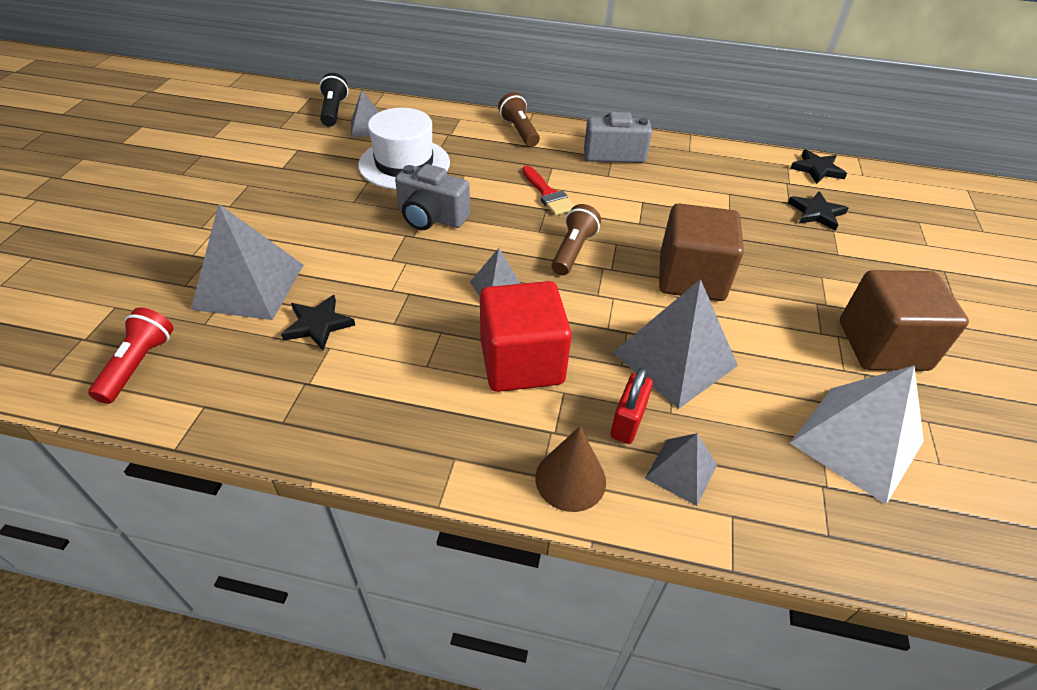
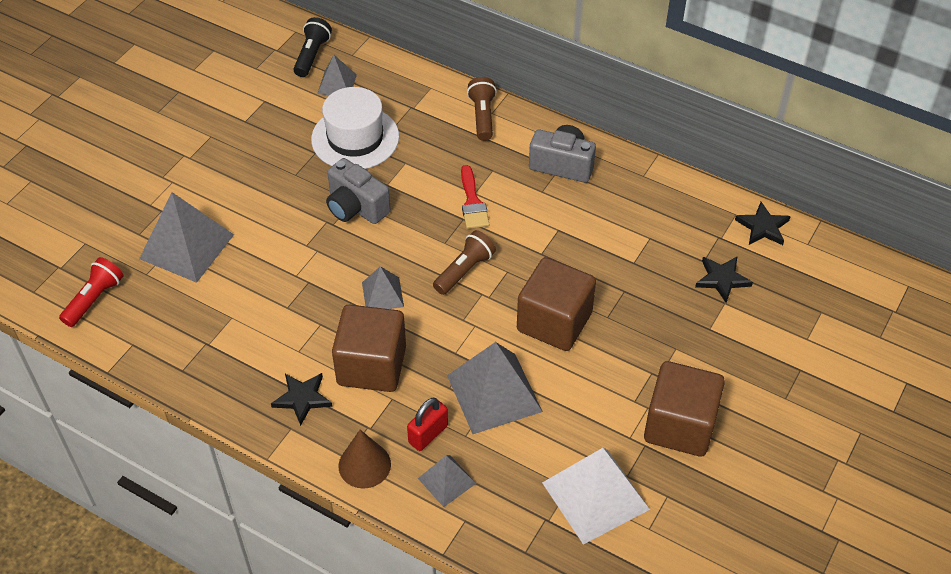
camera: 20 degrees right, 5 degrees up
(318, 324) = (229, 295): black star -> black star (302, 398)
(522, 362) = (371, 365): red cube -> brown cube

